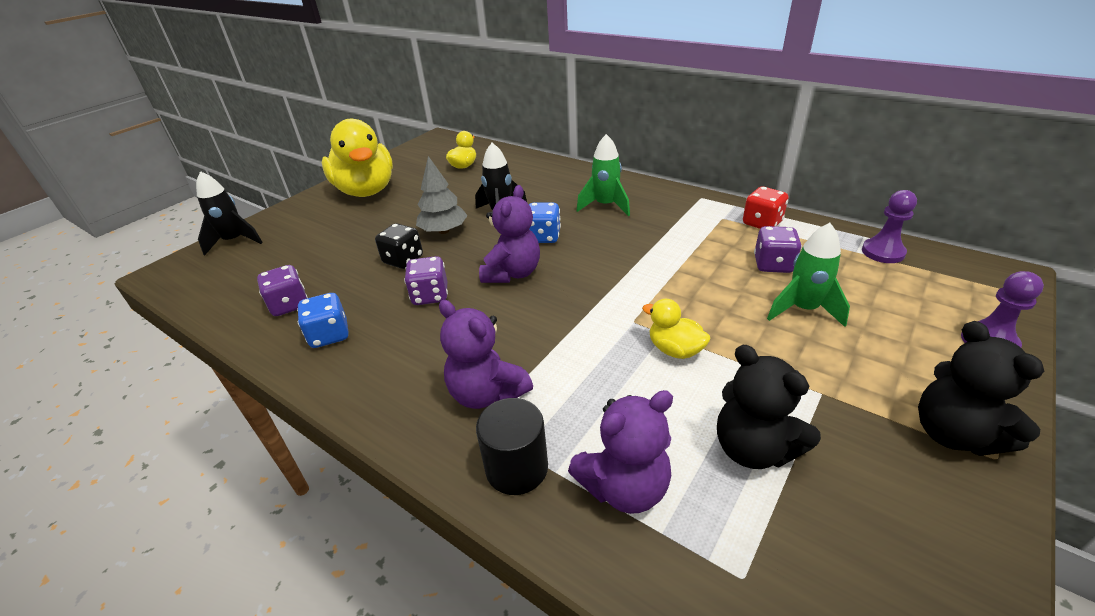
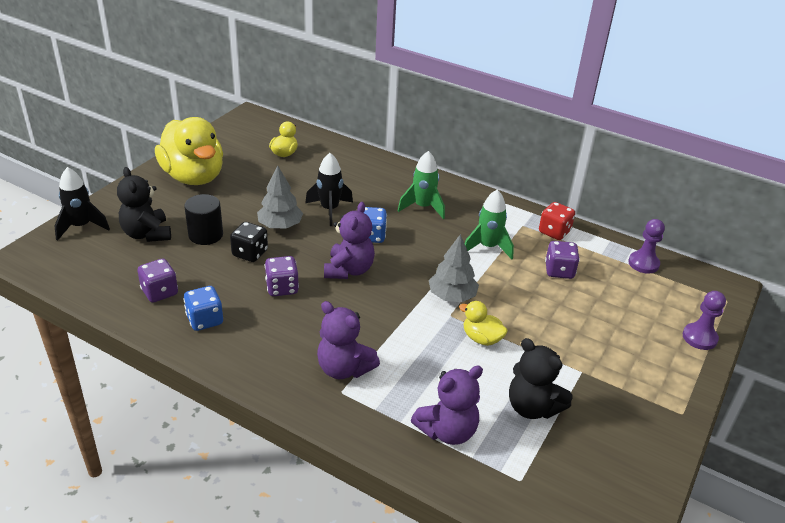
camera: 10 degrees left, 0 degrees up
(517, 468) = (373, 419): black cylinder -> black cylinder (206, 235)
(636, 298) = (452, 296): none -> grey tree
(803, 309) = (577, 309): green rocket -> green rocket (488, 247)
(953, 434) = (660, 399): black teddy bear -> black teddy bear (147, 234)

